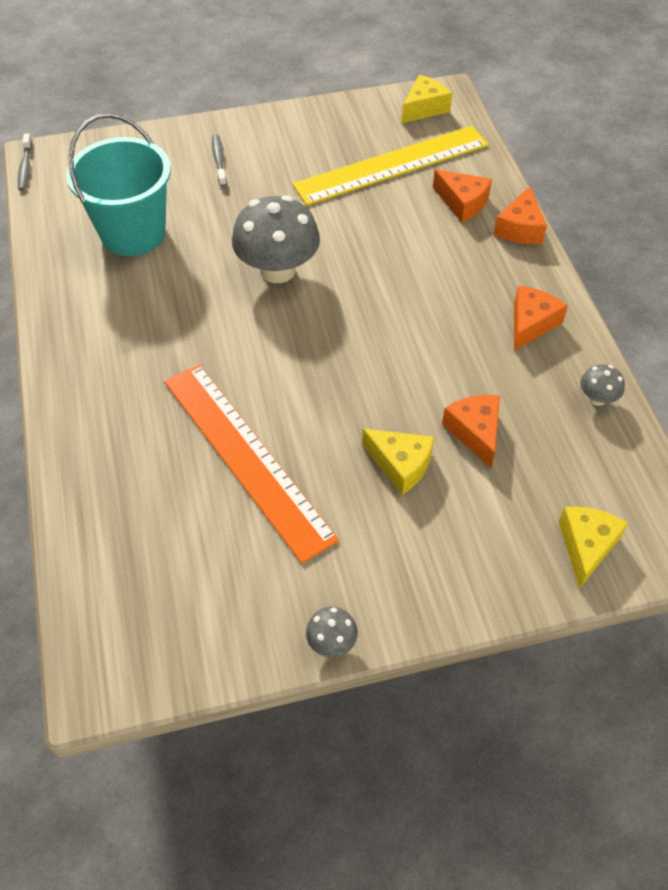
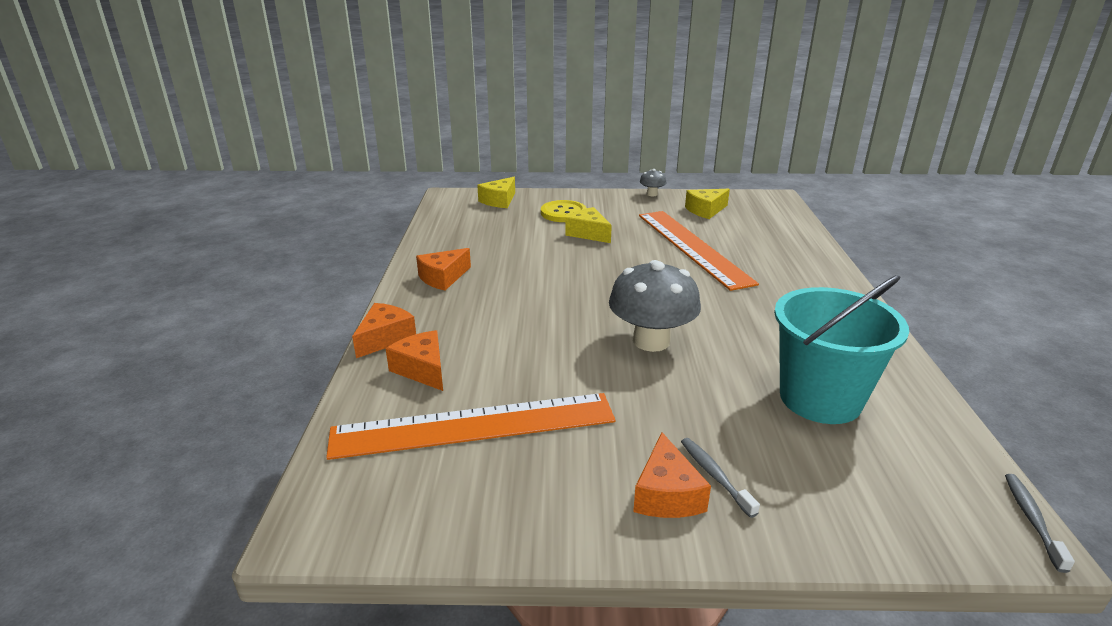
camera: 165 degrees left, 25 degrees down
(219, 160) = (714, 475): grey toothbrush -> grey toothbrush turned 150 degrees clockwise
(392, 165) = (474, 425): yellow ruler -> orange ruler
(424, 108) = (366, 507): yellow cheese -> yellow cheese (705, 210)
(461, 524) = (563, 213): none -> yellow button
(475, 432) = (530, 239): orange cheese -> orange cheese (667, 494)
(597, 398) = (435, 241): grey mushroom -> none

